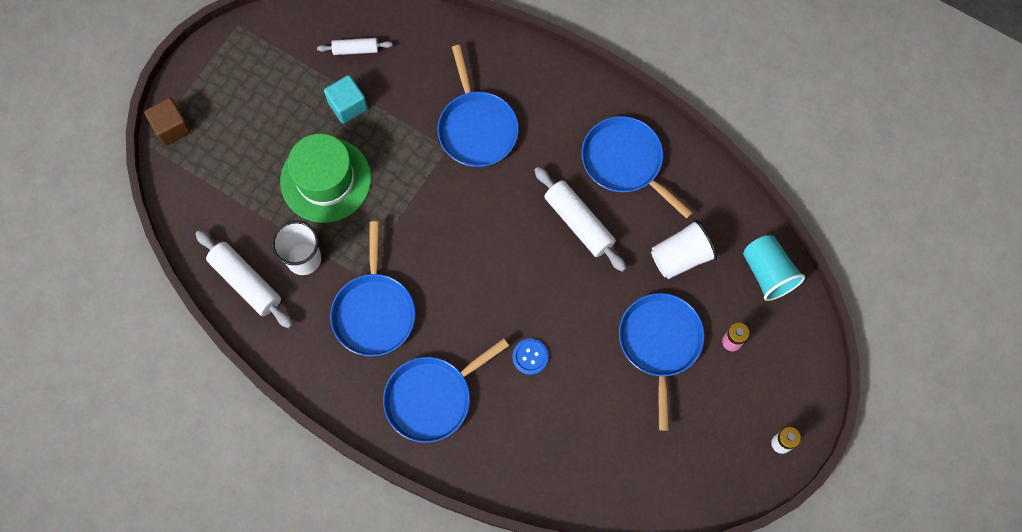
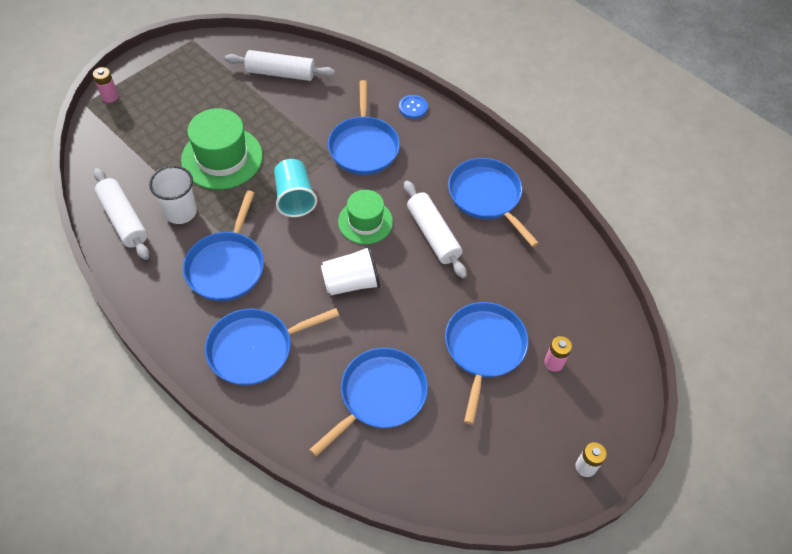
camera: 10 degrees right, 15 degrees down
(172, 128) = (110, 96): brown cube -> pink battery
(347, 106) = (260, 109): turquoise cube -> none
(355, 49) = (280, 73): white rolling pin -> white rolling pin, size x1.74
(503, 224) = (365, 221): none -> green hat
(530, 357) = (357, 334): blue button -> blue button (413, 107)
(569, 418) = (380, 395): none -> blue pan
(680, 257) = (520, 281): white cup -> white cup (351, 282)
(767, 273) = (599, 311): turquoise cup -> turquoise cup (294, 198)

